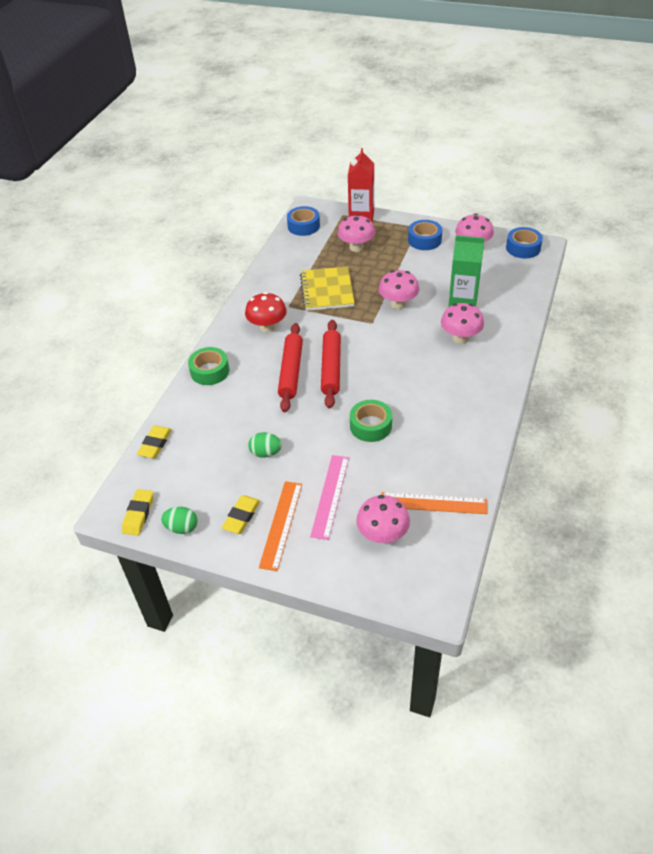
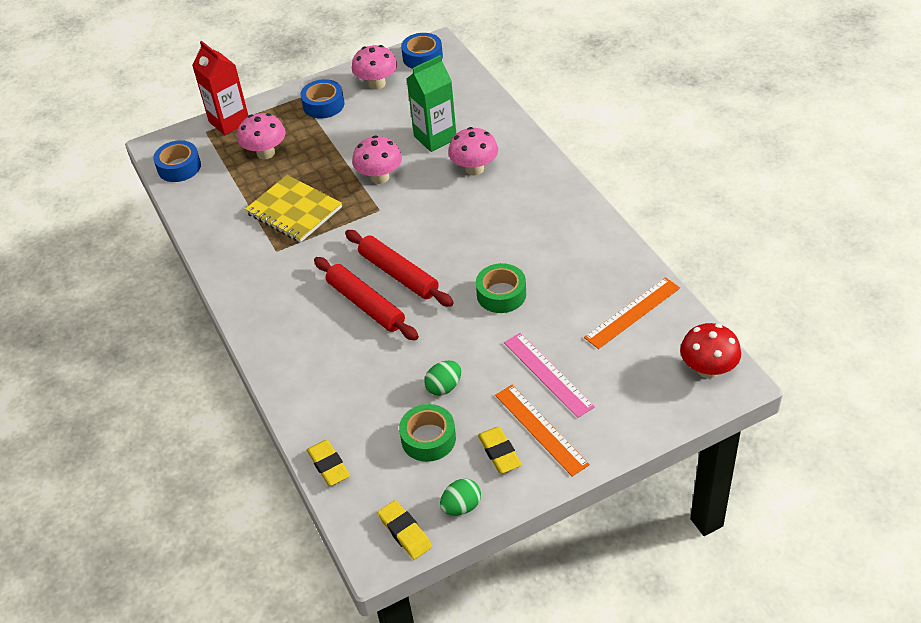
camera: 45 degrees left, 0 degrees up
(210, 371) = (284, 363): green tape -> green tape (428, 438)
(267, 327) = (283, 283): red mushroom -> red mushroom (708, 369)
(382, 535) = (629, 367): pink mushroom -> none

